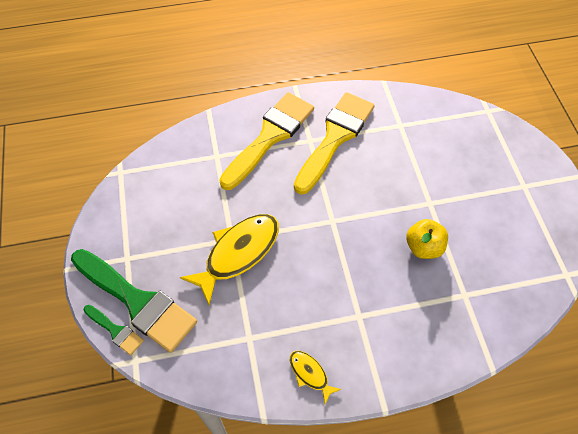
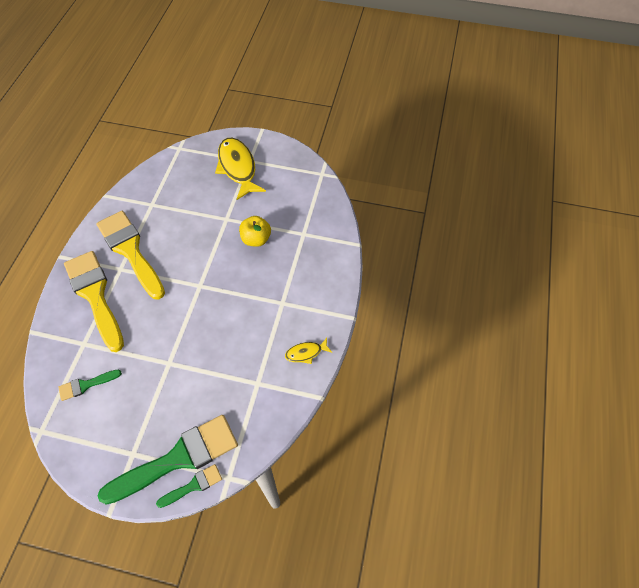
camera: 65 degrees left, 0 degrees up
(177, 182) = (86, 385): none -> green brush
(238, 253) = (184, 362): yellow fish -> yellow fish (238, 168)

